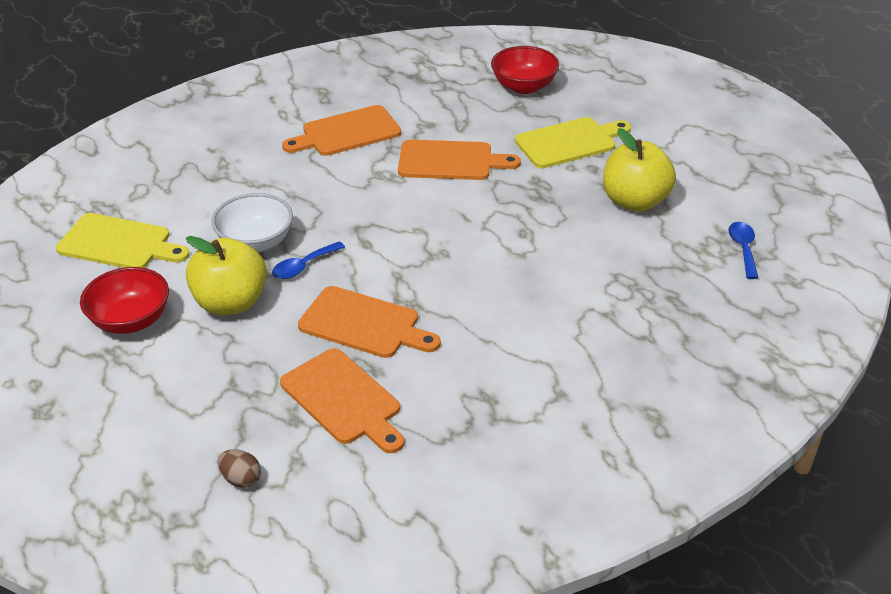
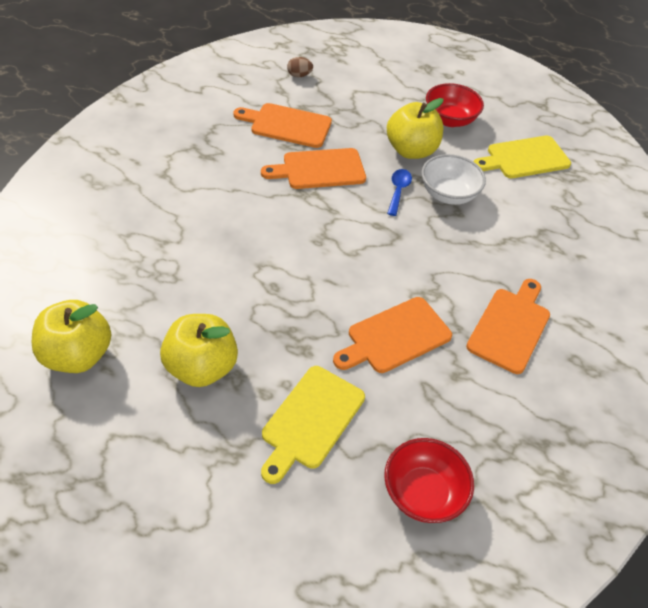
camera: 140 degrees right, 10 degrees up
(743, 249) = (77, 355): blue spoon -> yellow apple

